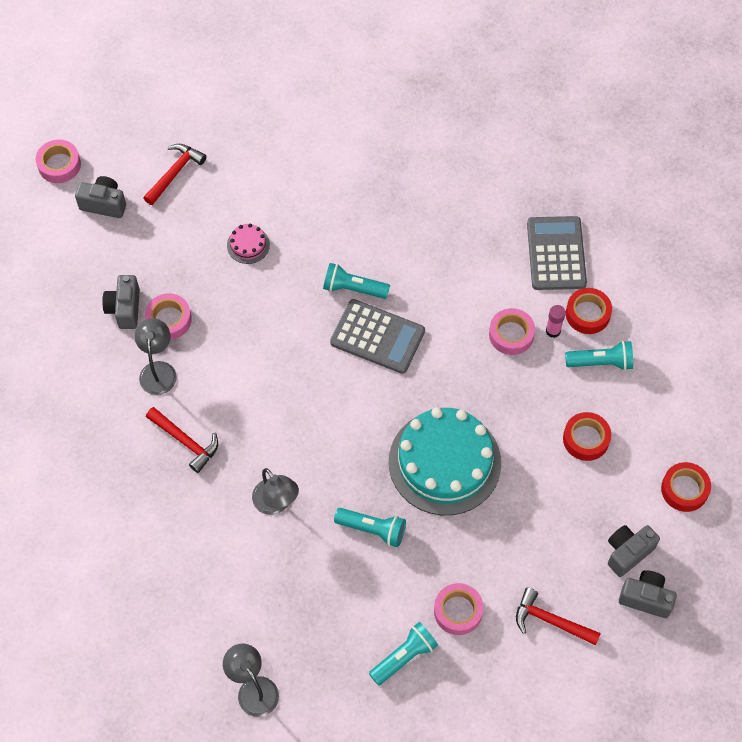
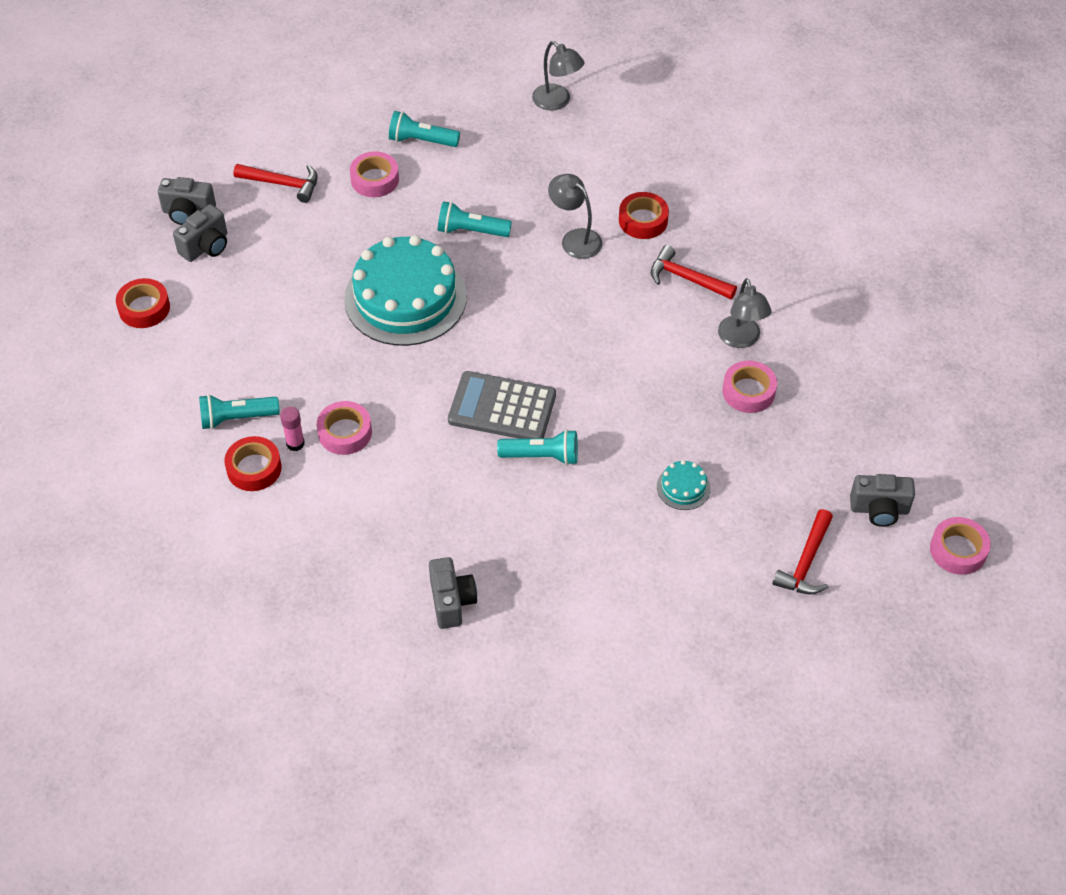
camera: 170 degrees right, 10 degrees down
(125, 309) = (804, 395): grey camera -> grey camera (451, 601)
(248, 245) = (683, 487): pink cake -> turquoise cake
(404, 657) = (421, 140): turquoise flashlight -> turquoise flashlight turned 60 degrees clockwise
(556, 254) = (296, 533): grey calculator -> none
(586, 439) = (252, 339): red tape -> red tape (643, 220)

